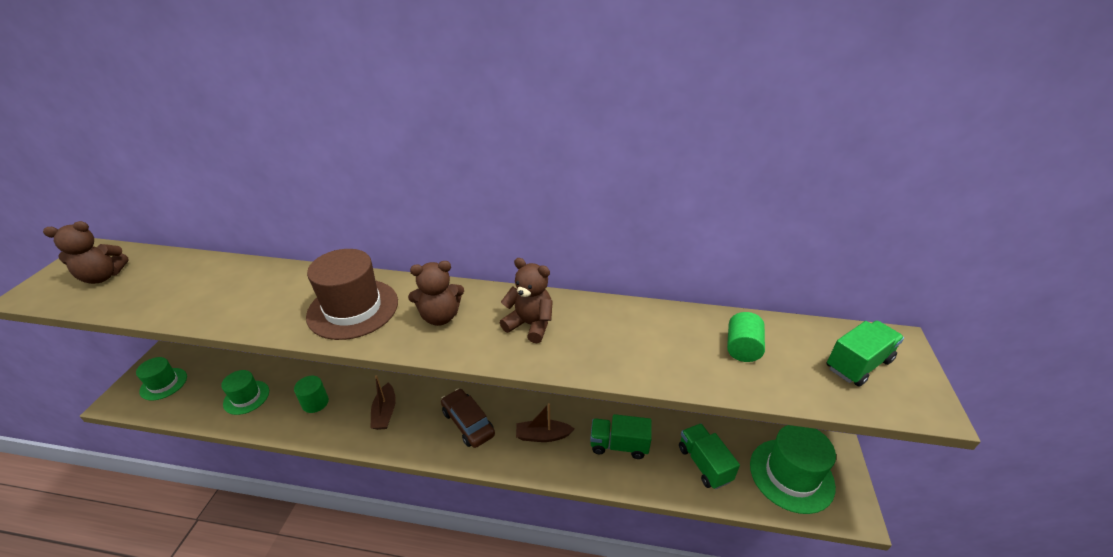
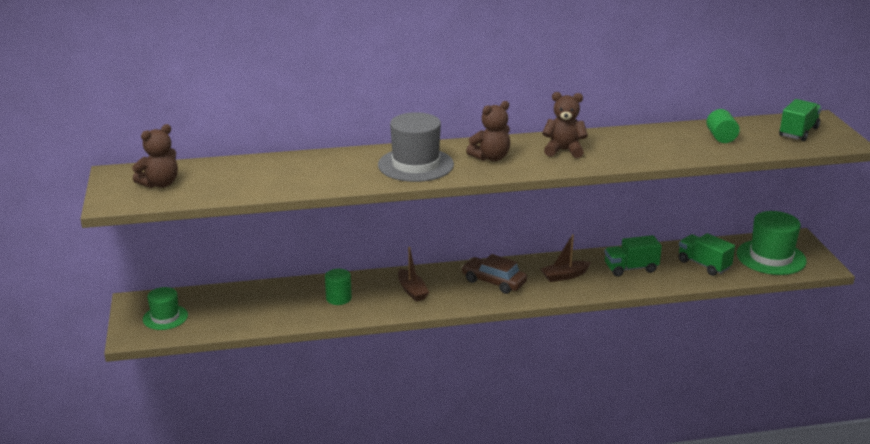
camera: 20 degrees left, 10 degrees down
(246, 397) = (265, 308): green hat -> none
(353, 308) = (415, 165): brown hat -> grey hat

